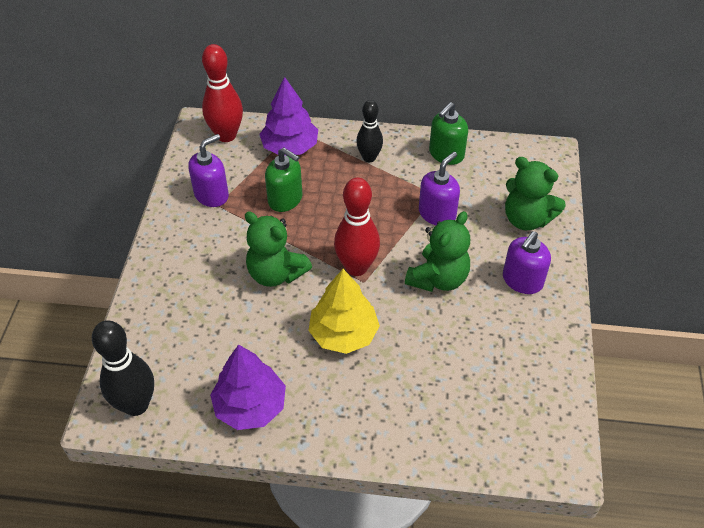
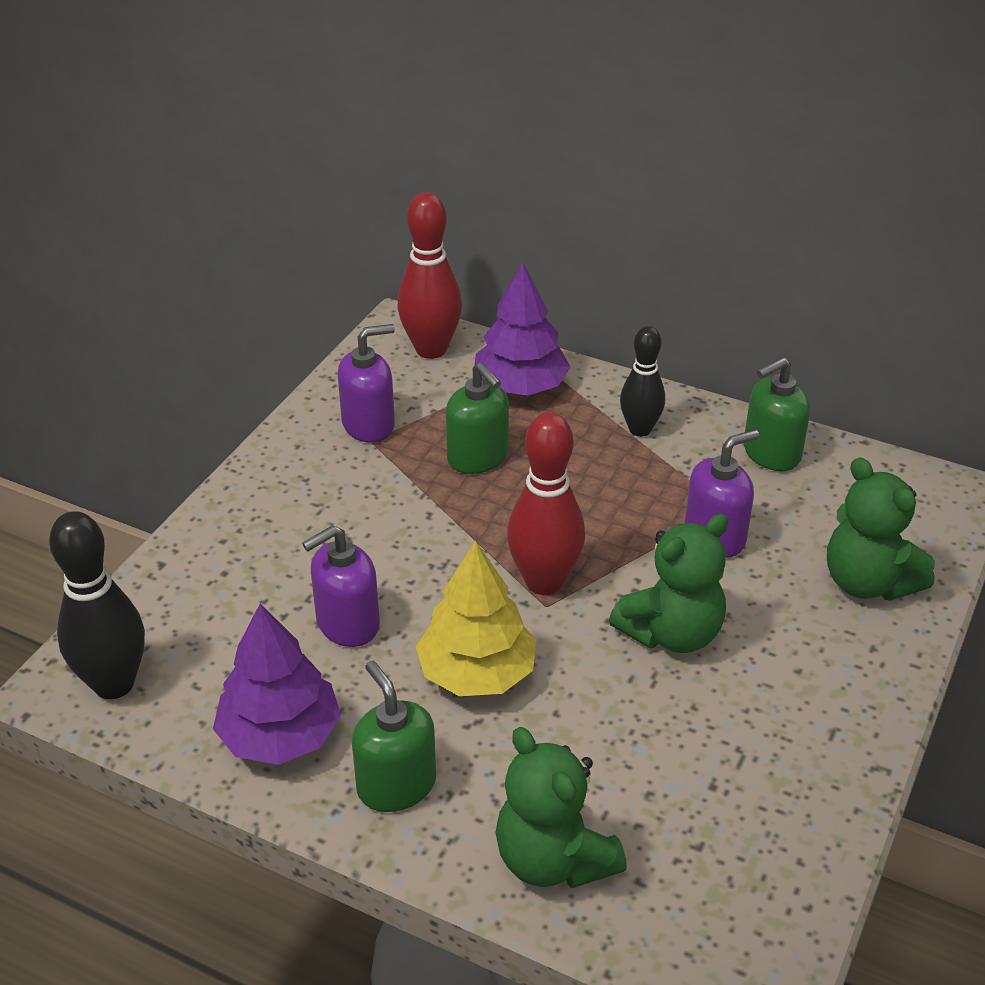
camera: 20 degrees right, 10 degrees down
(276, 273) = (412, 557): green teddy bear -> green teddy bear (553, 859)
(329, 414) = (396, 785): none -> green soap dispenser
(522, 281) = (817, 674): purple soap dispenser -> purple soap dispenser (347, 624)

